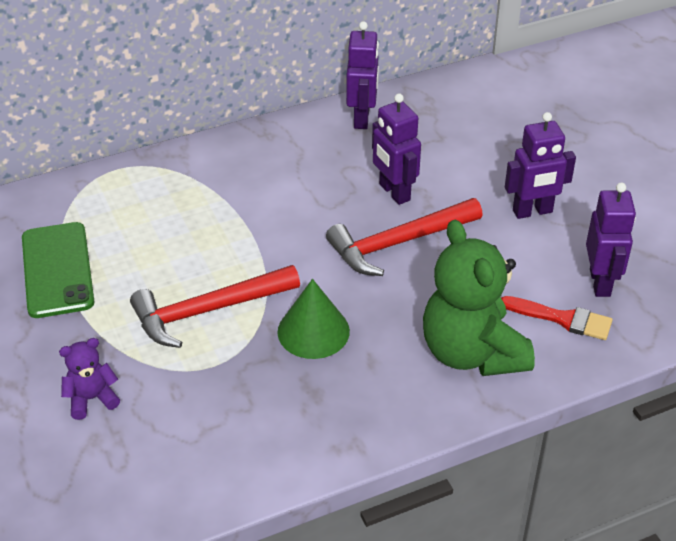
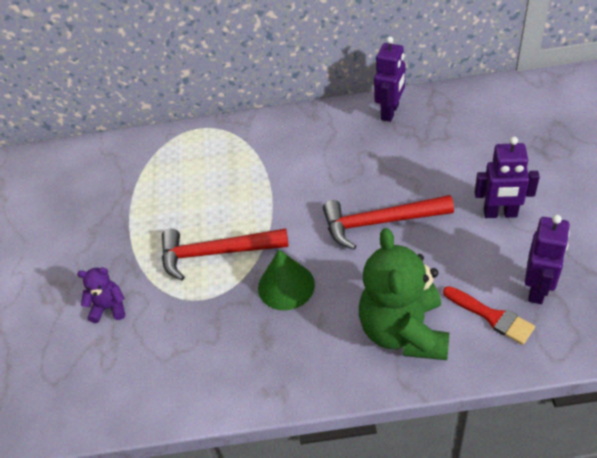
camera: 25 degrees right, 5 degrees up
(57, 270) = (128, 200): green phone -> none
(394, 192) = (392, 178): purple robot -> none

